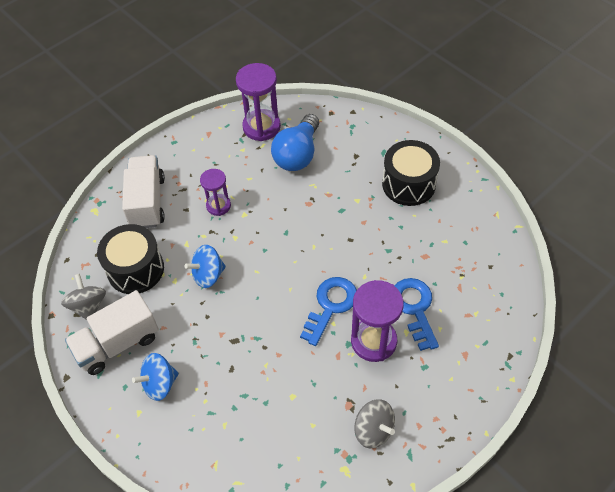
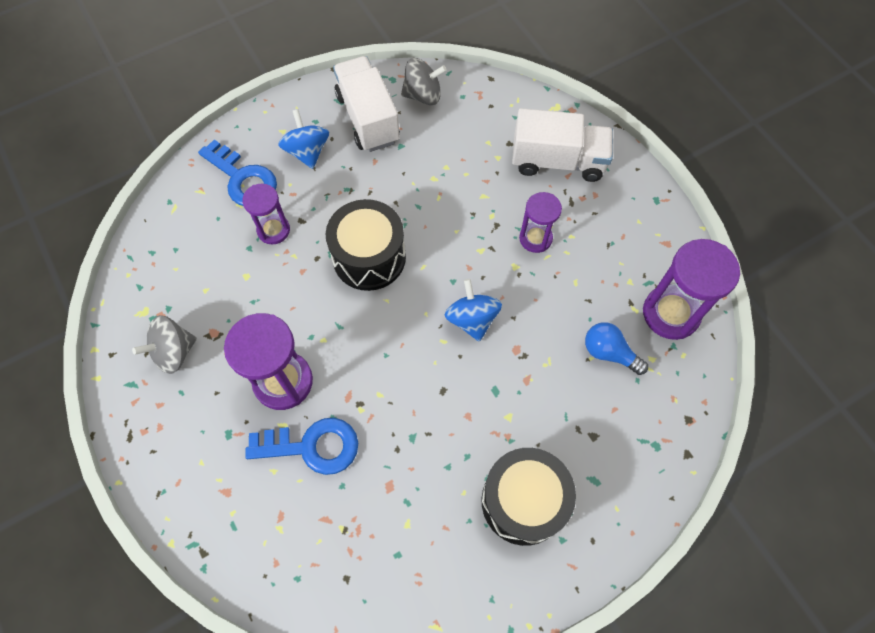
camera: 100 degrees right, 10 degrees up
(135, 269) = (460, 141): black drum -> black drum (369, 257)
(208, 275) = (432, 213): blue spinning top -> blue spinning top (472, 319)
(245, 388) = (273, 230): none -> purple hourglass
(297, 154) = (609, 353): blue light bulb -> blue light bulb, size x0.59
(330, 306) = (348, 342): blue key -> blue key (243, 179)

